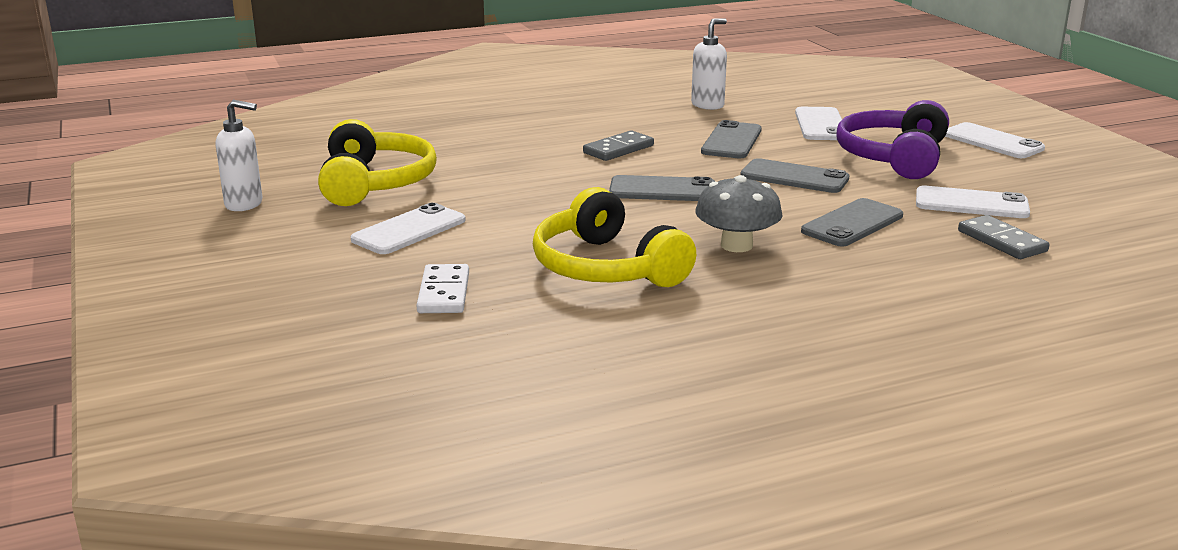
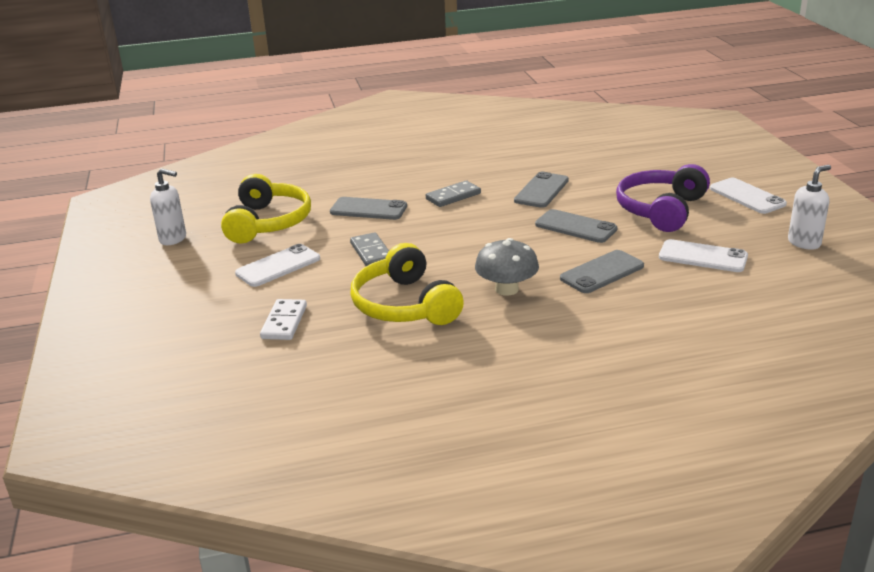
camera: 10 degrees right, 5 degrees up
(662, 190) = (471, 236): grey phone -> grey phone (368, 209)
(708, 105) = (537, 155): white soap dispenser -> white soap dispenser (804, 243)
(821, 125) = (617, 176): white phone -> none
(1002, 241) = (710, 293): grey domino -> grey domino (371, 252)

